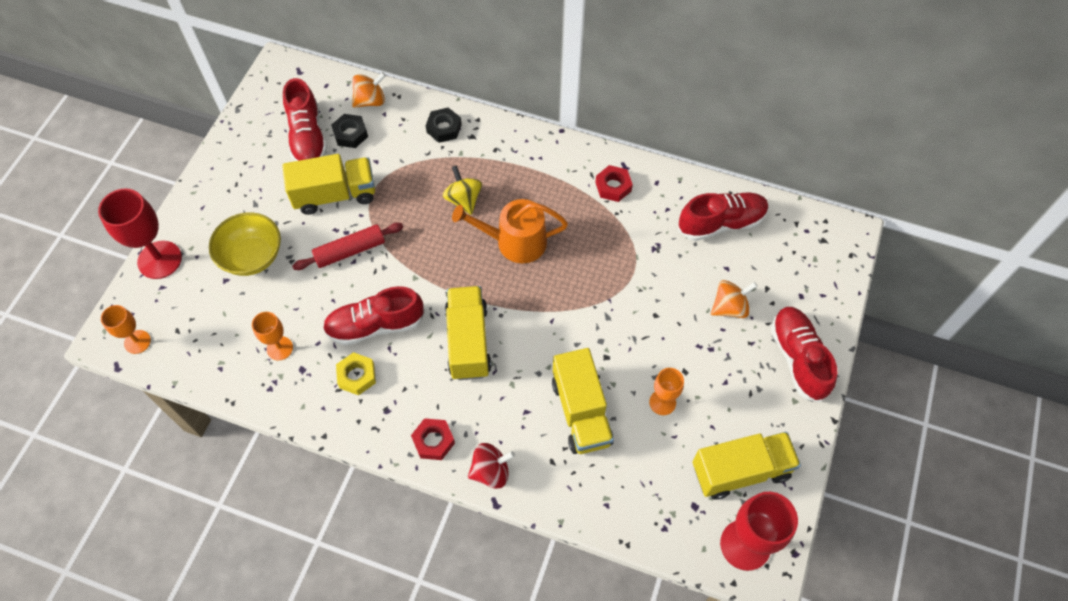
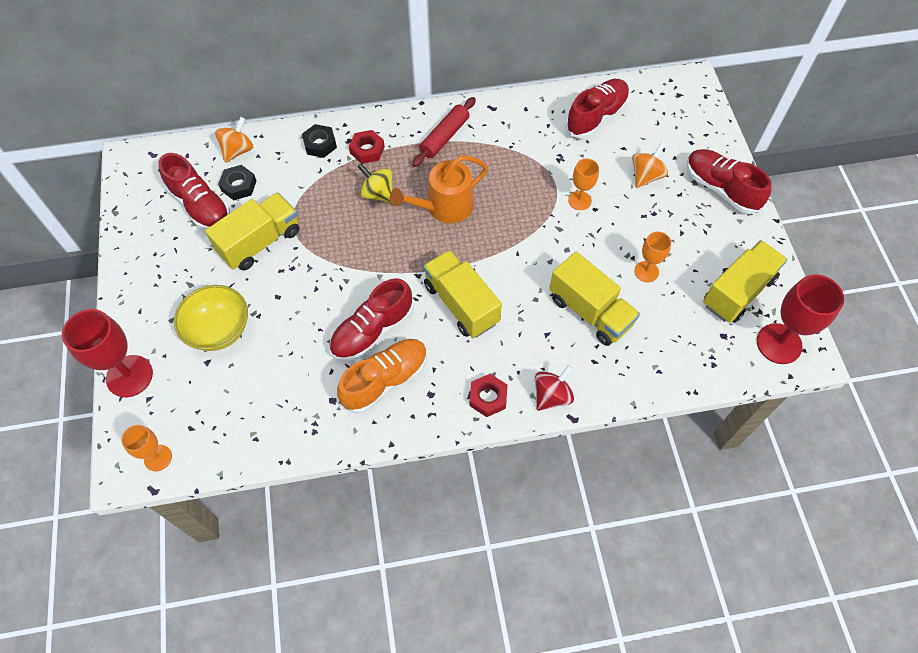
camera: 30 degrees left, 0 degrees up
(280, 348) = (299, 393): orange goblet -> orange goblet (579, 200)
(350, 251) = (307, 281): red rolling pin -> red rolling pin (444, 137)
(357, 376) = (385, 380): yellow nut -> orange shoe
(613, 186) = (494, 127): red nut -> red nut (367, 150)

